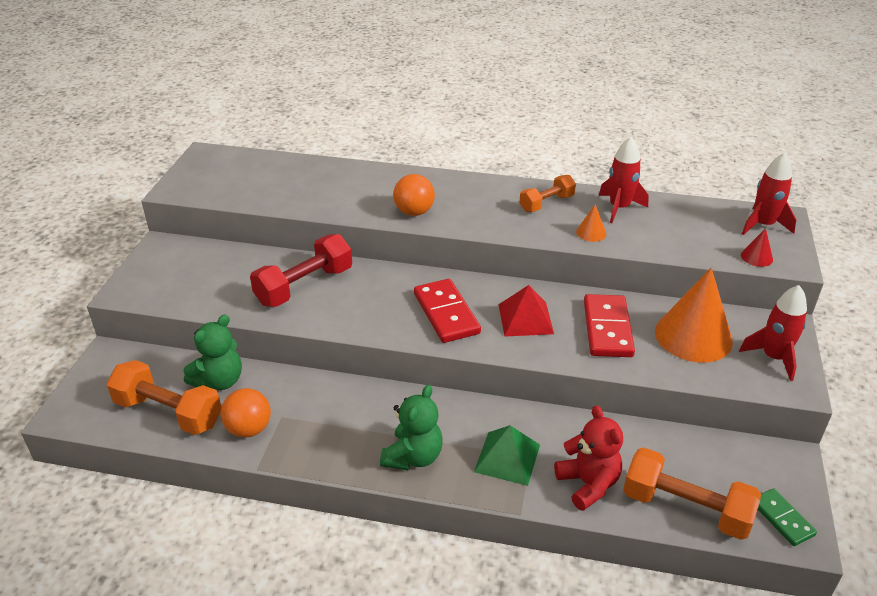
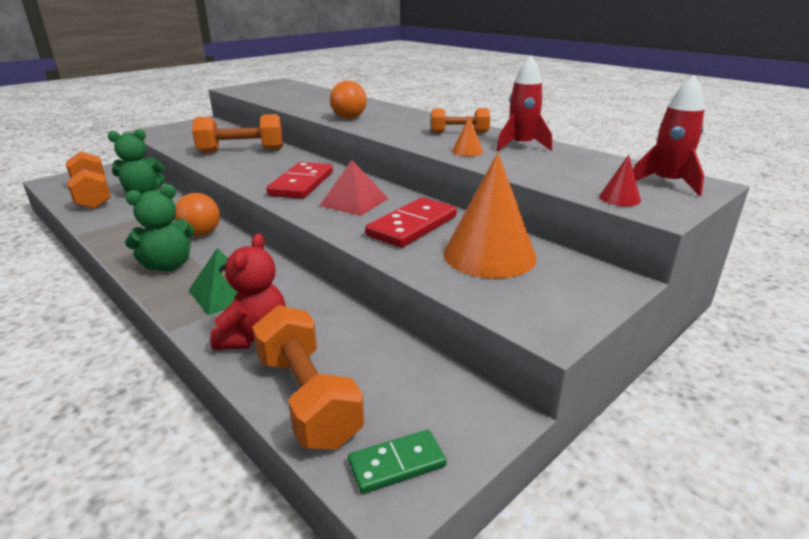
camera: 35 degrees right, 10 degrees down
(249, 429) = (112, 216): orange ball -> orange ball (201, 234)
(304, 286) = (241, 151): red dumbbell -> orange dumbbell
(773, 357) = (558, 298): red rocket -> none
(782, 519) = (397, 464): green domino -> green domino turned 60 degrees clockwise

